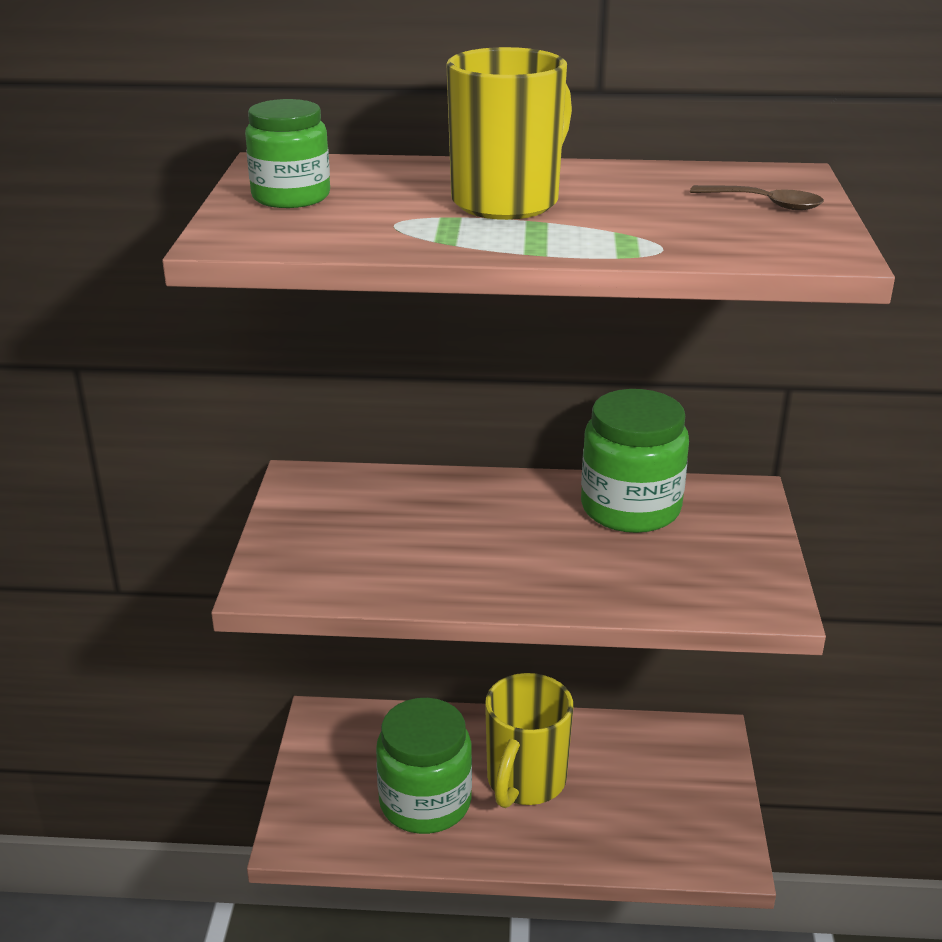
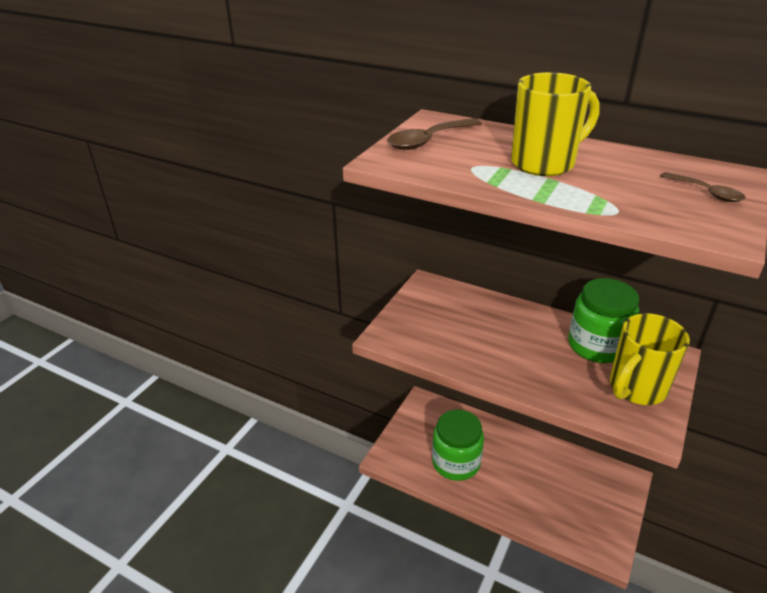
camera: 25 degrees right, 5 degrees up
(291, 197) = (428, 140): green jar -> brown spoon
(525, 782) = (511, 469): yellow mug -> yellow mug (636, 389)

